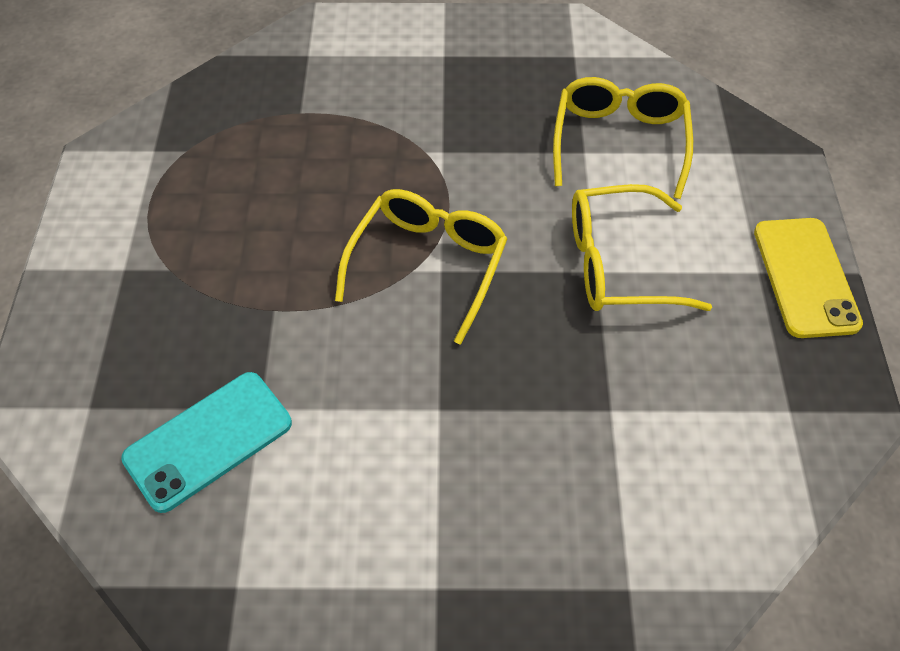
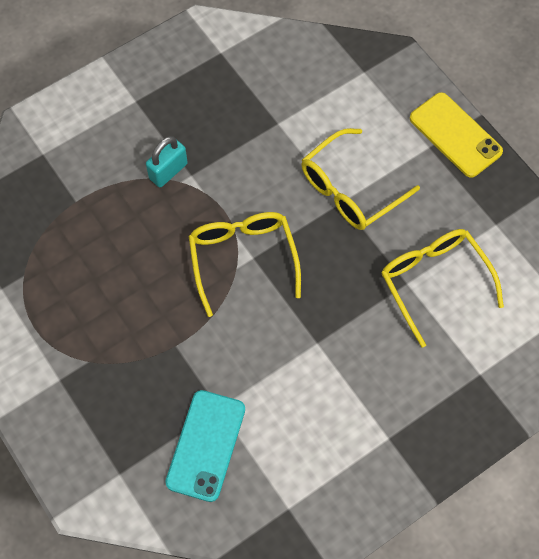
camera: 35 degrees left, 10 degrees up
(421, 135) = (168, 171): none -> turquoise padlock
(619, 143) = (294, 104): yellow glasses -> yellow glasses (434, 282)

